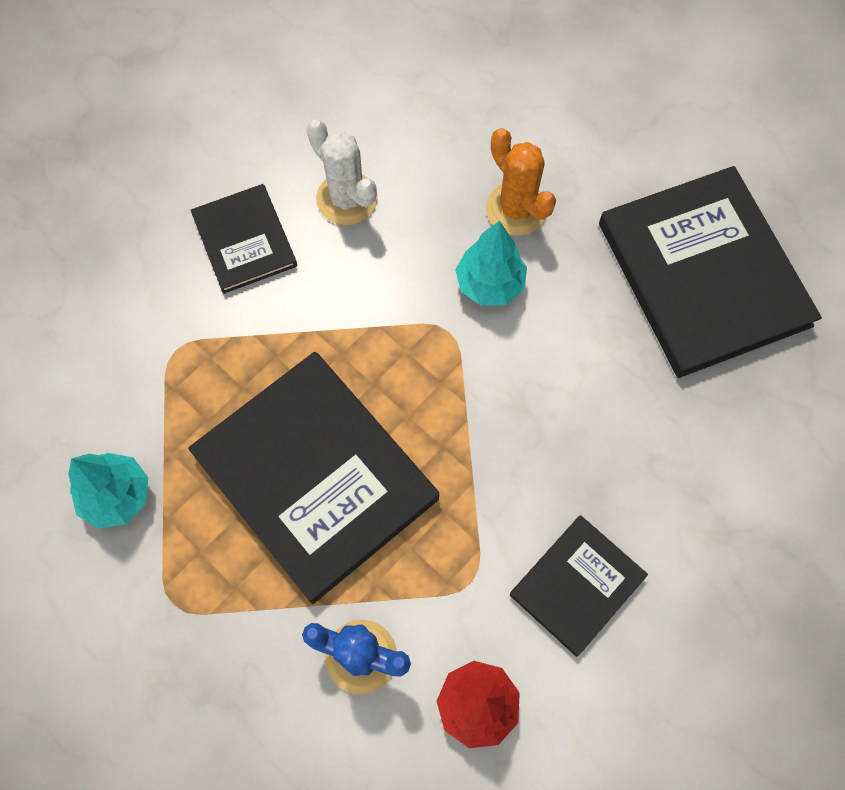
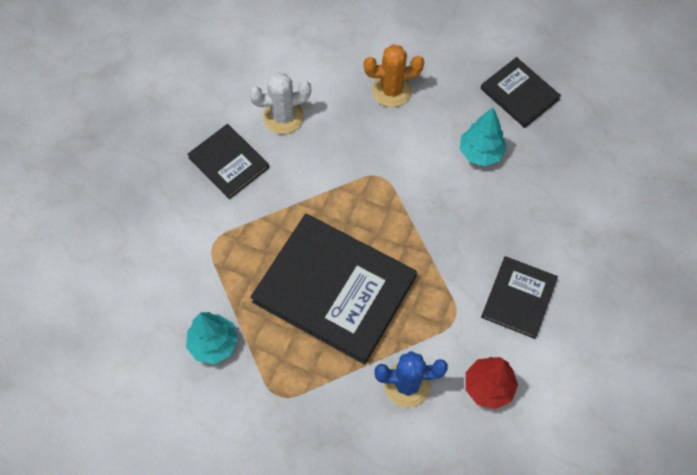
camera: 20 degrees left, 5 degrees down
(347, 199) = (283, 117): white cactus -> white cactus turned 45 degrees counterclockwise
(490, 284) = (394, 140): turquoise tree -> turquoise tree (480, 153)
(516, 209) = (391, 90): orange cactus -> orange cactus turned 45 degrees counterclockwise
(703, 274) = (519, 94): black book -> black book, size x0.53

